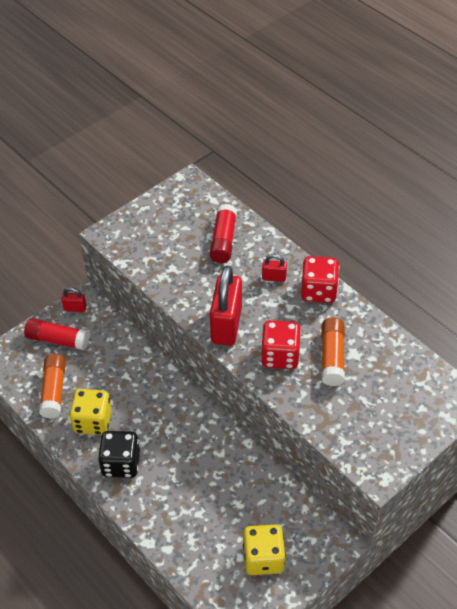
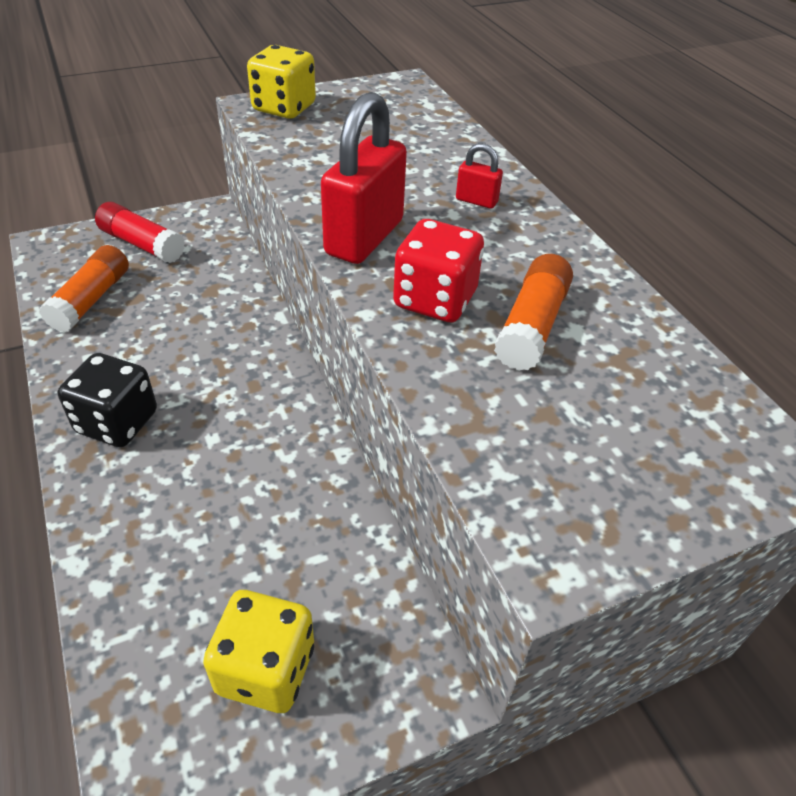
camera: 15 degrees right, 5 degrees down
(75, 308) = (191, 217): red padlock -> none
(93, 421) = (117, 353): yellow dice -> yellow dice (284, 108)
(223, 240) = (418, 145): red glue stick -> none
(318, 291) = (545, 233): red dice -> none

